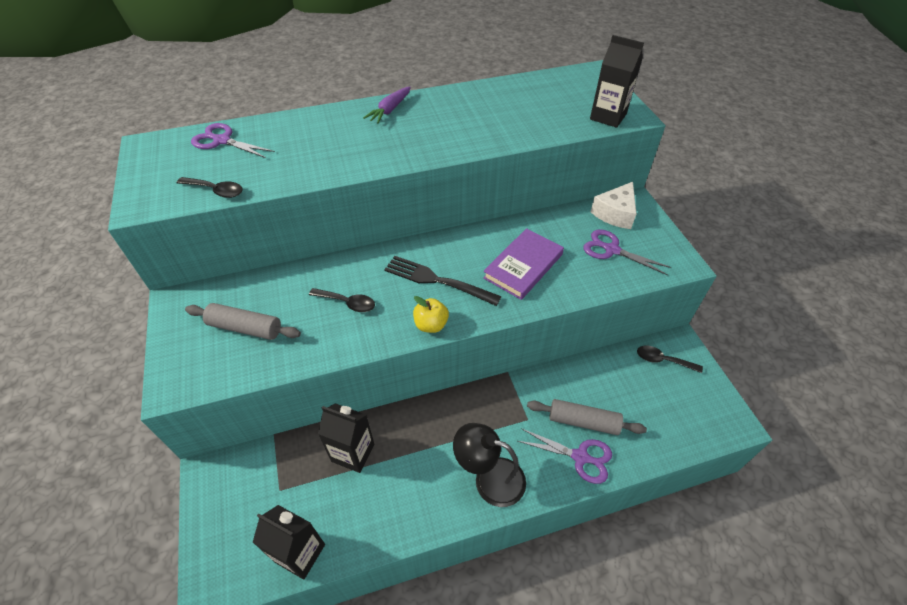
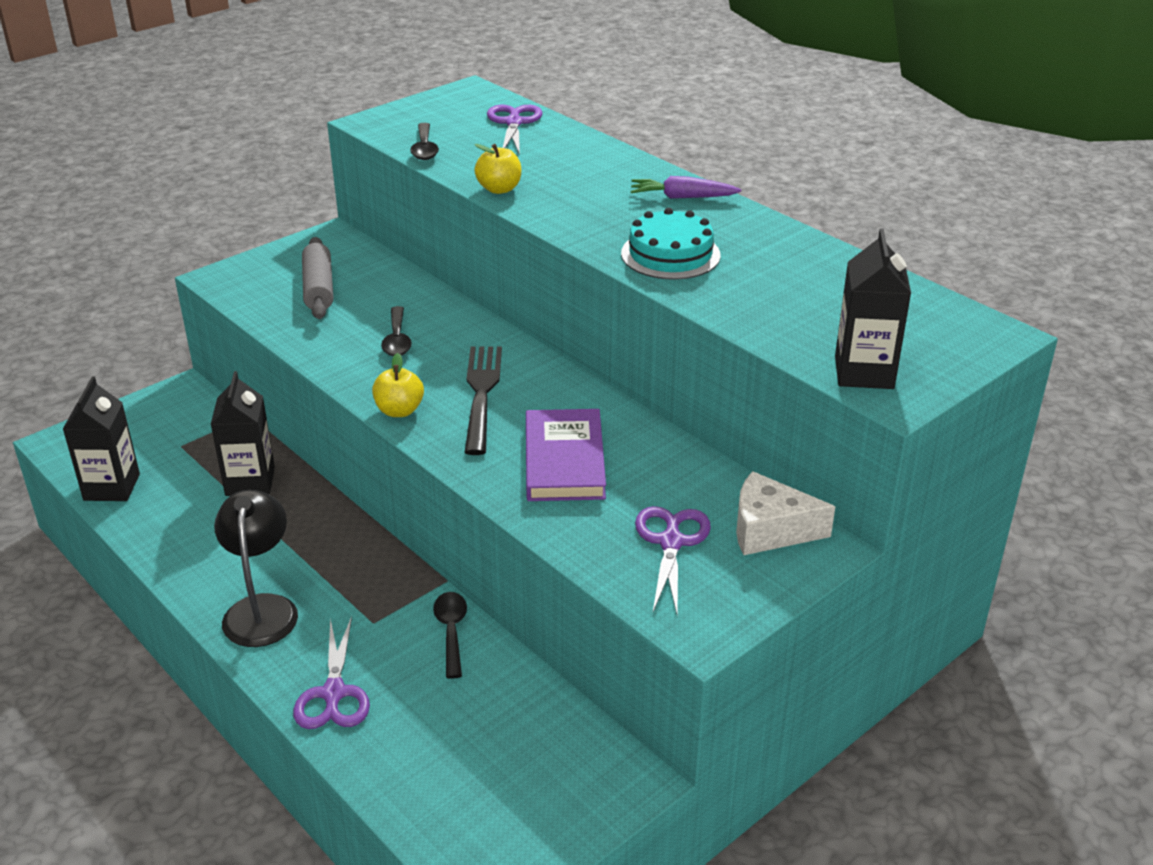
camera: 65 degrees right, 15 degrees down
(313, 174) = (499, 189): none -> yellow apple
(453, 135) = (670, 254): none -> turquoise cake
(523, 266) = (564, 460): purple book -> purple book turned 75 degrees clockwise
(583, 421) = (398, 683): grey rolling pin -> none
(663, 360) = (578, 761): black spoon -> black spoon (451, 631)

